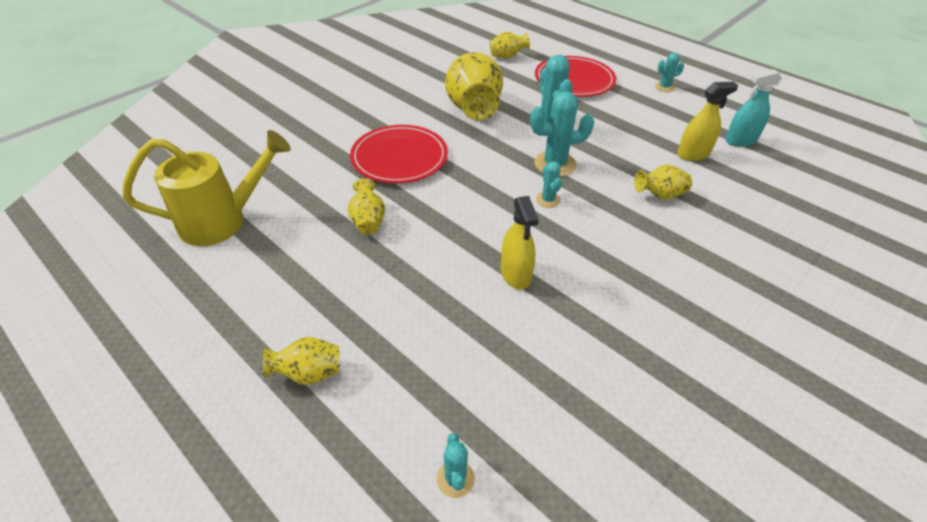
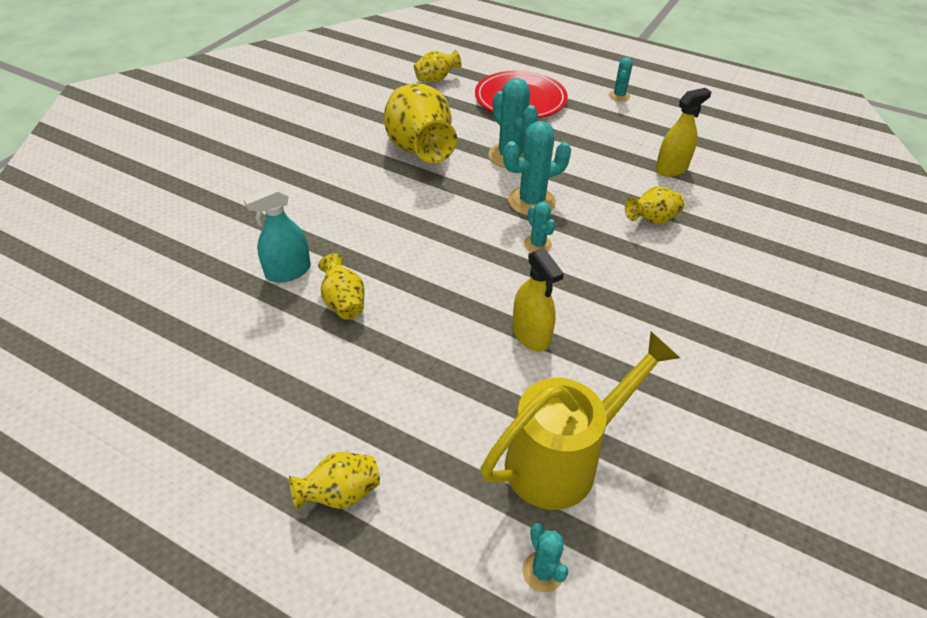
camera: 15 degrees left, 0 degrees up
(223, 221) = (163, 334): yellow watering can -> yellow watering can (562, 460)
(399, 157) = (353, 220): red plate -> none
(664, 87) = (619, 96): turquoise cactus -> turquoise cactus turned 45 degrees counterclockwise
(740, 140) = (713, 146): turquoise spray bottle -> turquoise spray bottle (288, 271)

